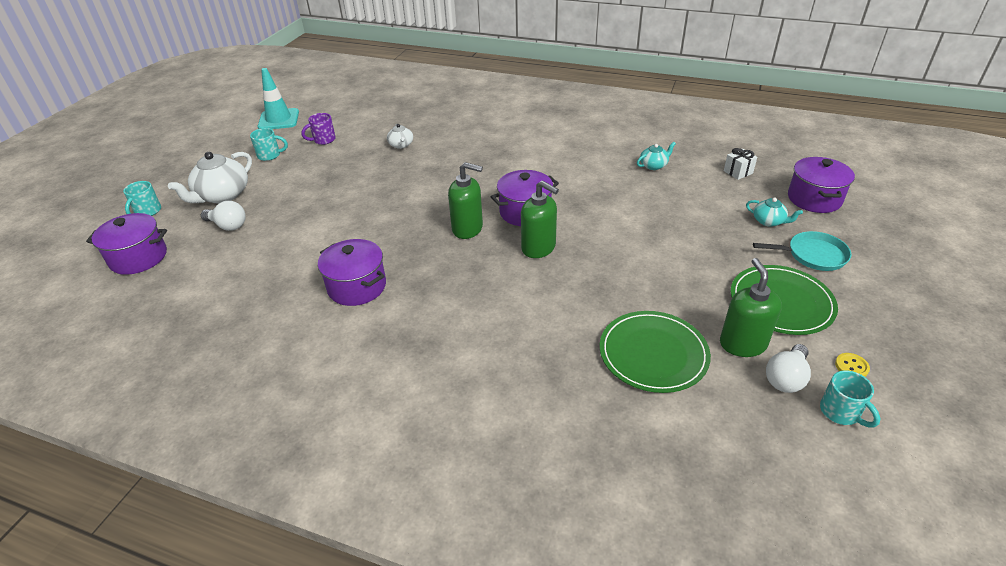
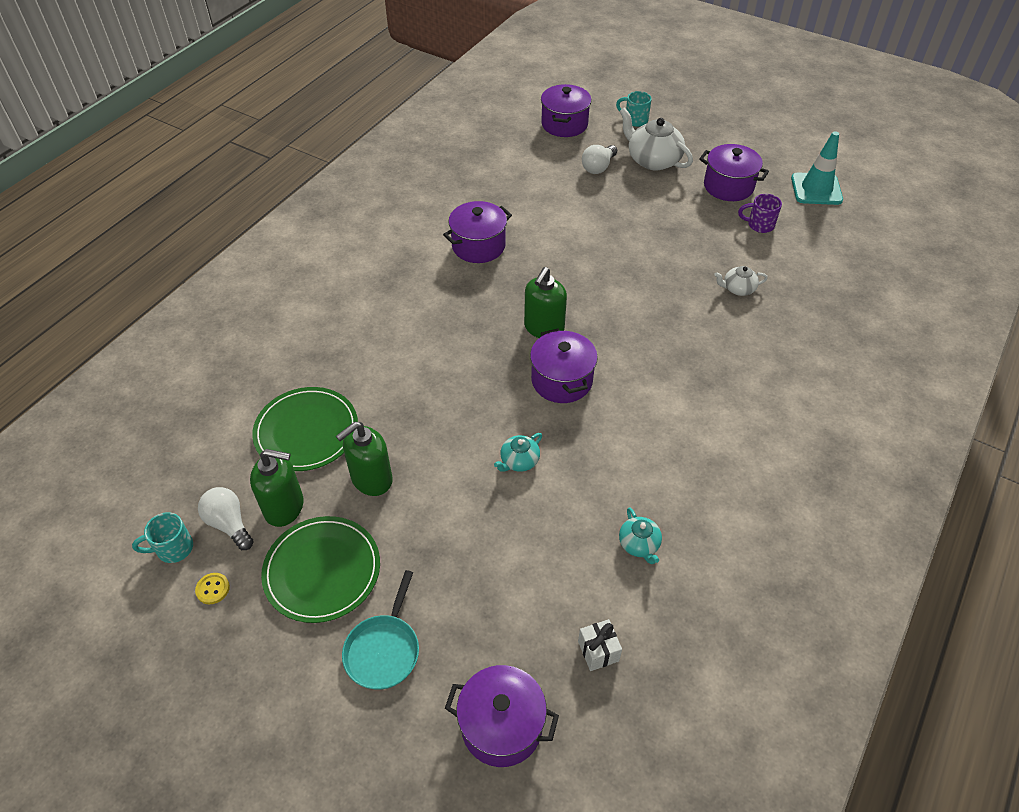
camera: 100 degrees right, 10 degrees up
(270, 155) = (728, 186): turquoise mug -> purple pot
(323, 140) = (759, 225): purple mug -> purple mug turned 60 degrees counterclockwise
(539, 248) = (491, 380): green soap dispenser -> green soap dispenser (371, 479)
(768, 221) = (468, 633): turquoise teapot -> turquoise teapot (519, 461)

